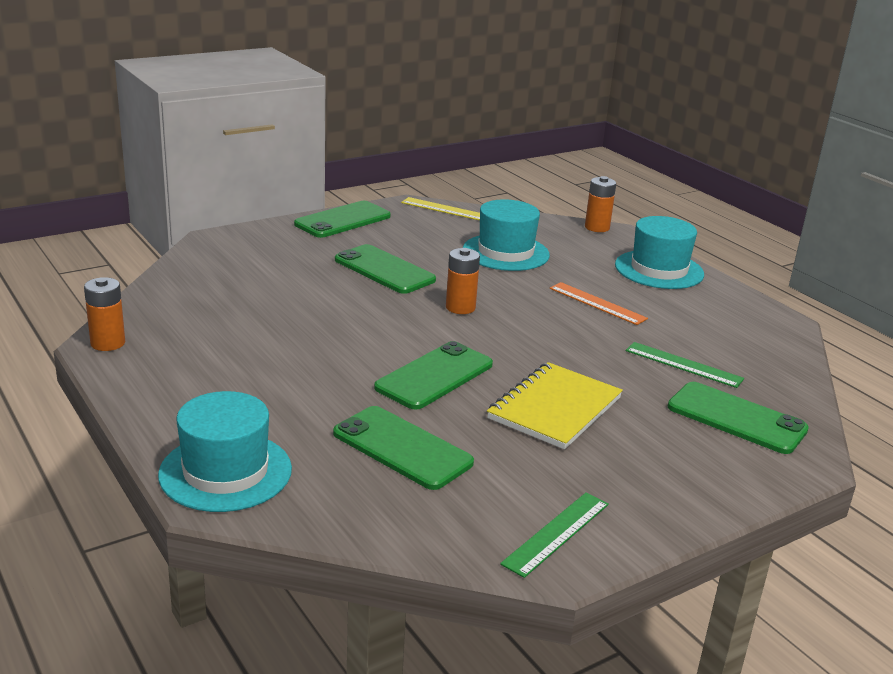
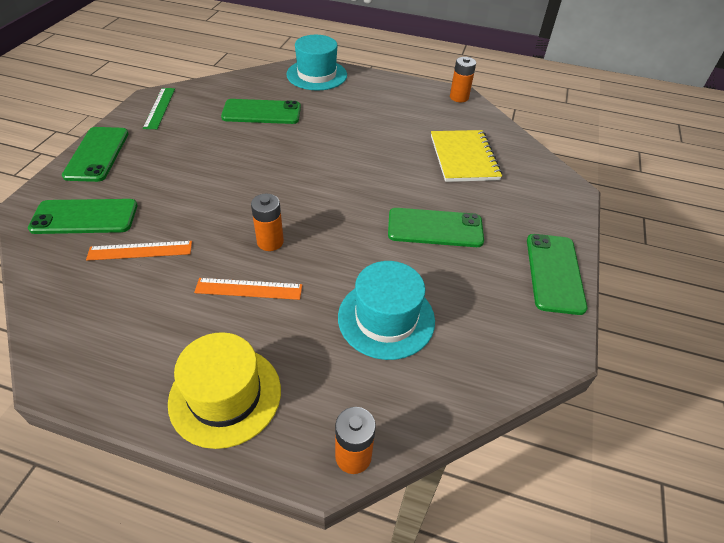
camera: 140 degrees right, 20 degrees up
(434, 376) = (292, 156): green phone -> green phone (97, 154)
(444, 209) = (523, 363): yellow ruler -> none
(460, 307) = (340, 219): orange battery -> orange battery (270, 242)
(555, 408) = (206, 168): yellow notebook -> yellow notebook (464, 158)
(659, 270) = (225, 395): turquoise hat -> yellow hat
(683, 365) = (140, 250): green ruler -> orange ruler

